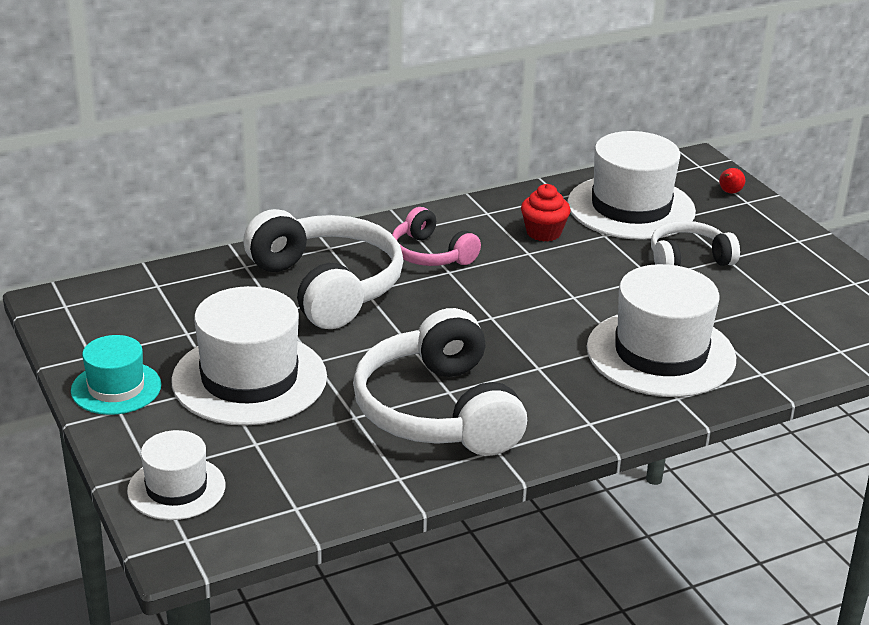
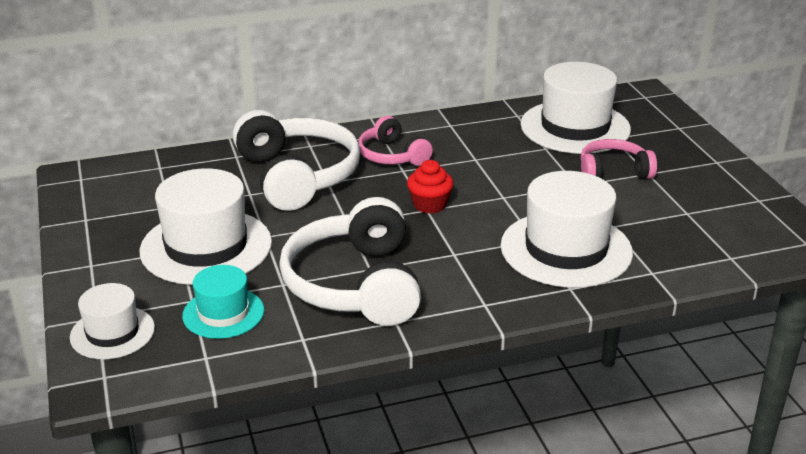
camera: 10 degrees right, 0 degrees up
(116, 388) = (95, 247): turquoise hat -> turquoise hat (223, 313)
(543, 232) = (493, 143): red cupcake -> red cupcake (429, 205)
(688, 259) = (613, 172): white headphones -> pink headphones
(729, 192) = (665, 119): red pear -> none

